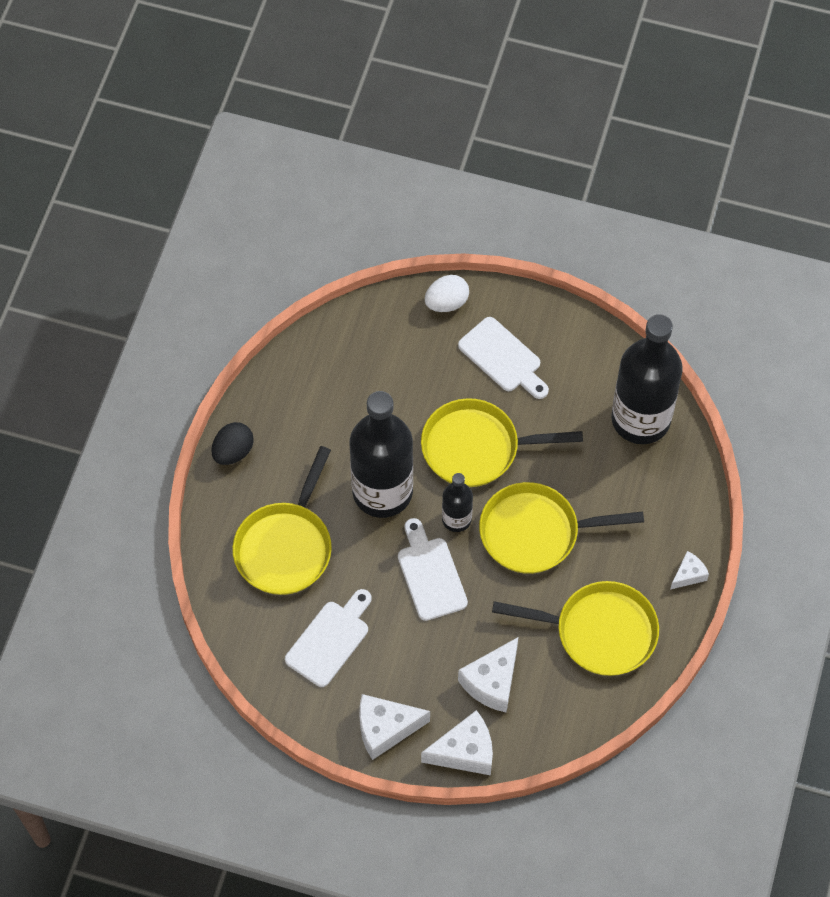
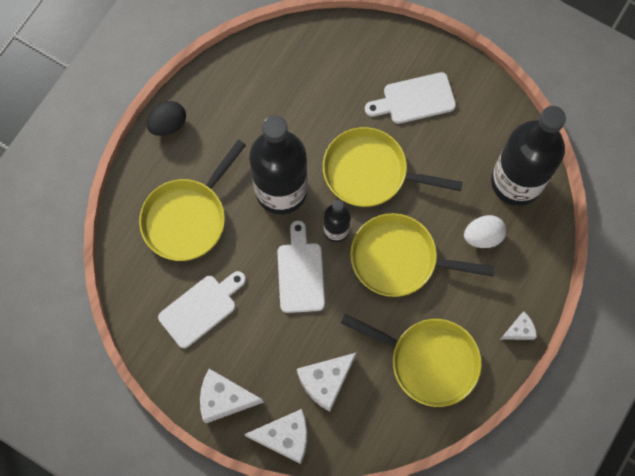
camera: 15 degrees right, 10 degrees up
(446, 303) = (381, 40): white egg -> white egg (483, 236)
(503, 358) = (414, 99): white cutting board -> white cutting board turned 105 degrees clockwise

